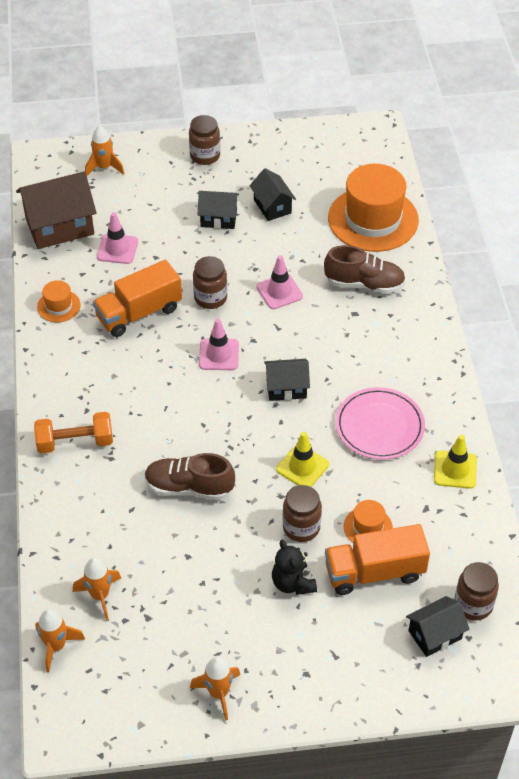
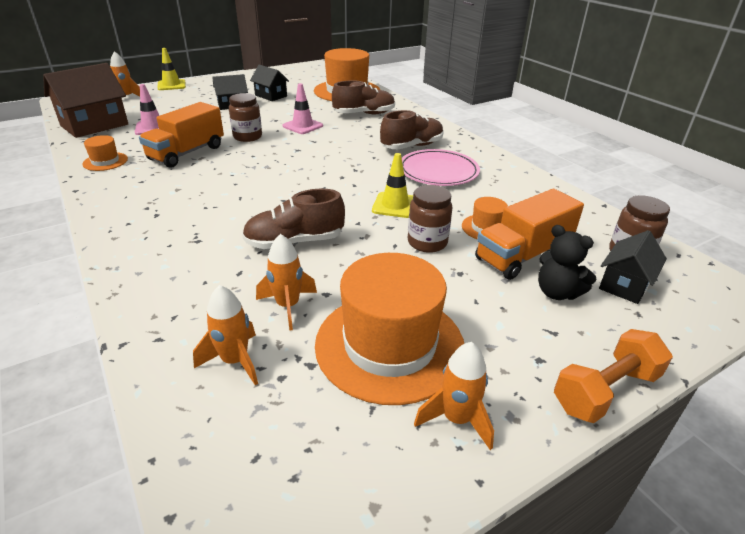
camera: 25 degrees left, 15 degrees down
(56, 646) = (191, 442): orange rocket -> orange rocket (288, 306)
(75, 442) = (151, 238): orange dumbbell -> orange dumbbell (605, 391)
(205, 156) = (207, 85): brown jar -> none
(209, 621) = (389, 345): none -> orange hat
(219, 355) = (273, 161): pink traffic cone -> none
(286, 388) = (344, 167): black house -> none
(292, 583) = (454, 284): black teddy bear -> black teddy bear (557, 292)
(380, 371) = (412, 146): none -> brown shoe
(455, 470) = (519, 181): yellow traffic cone -> yellow traffic cone (171, 85)

